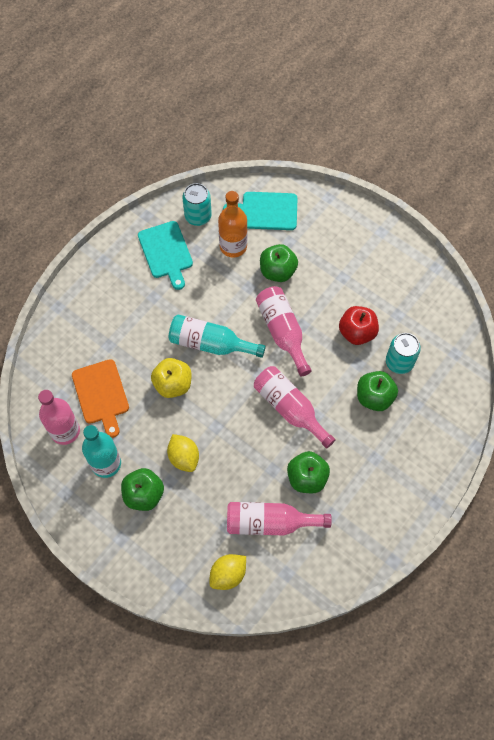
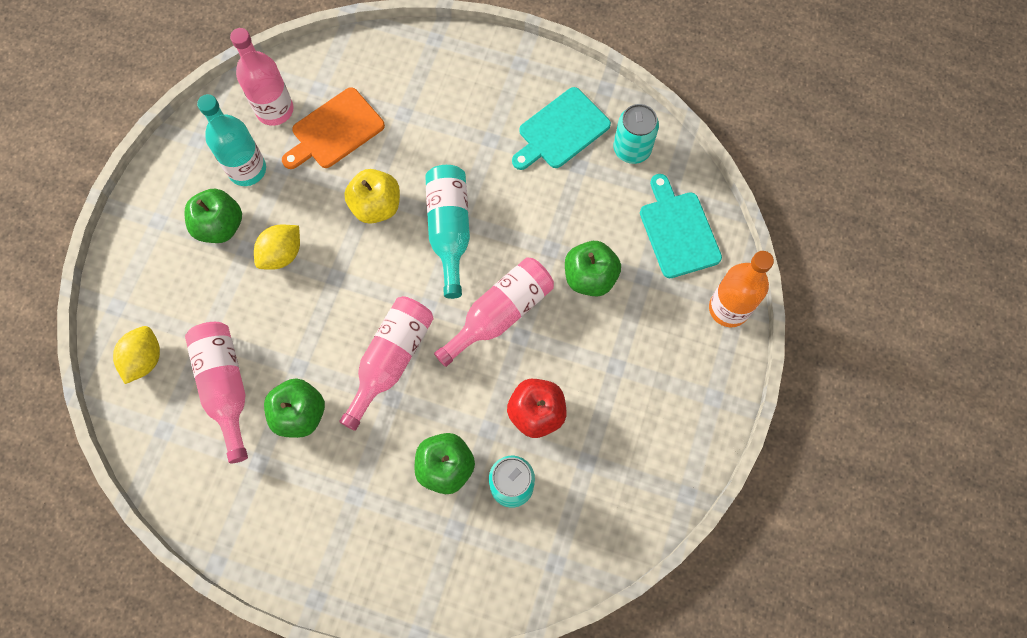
camera: 70 degrees right, 5 degrees up
(228, 574) = (144, 359): yellow lemon -> yellow lemon turned 75 degrees clockwise
(233, 246) = (604, 208): orange bottle -> orange bottle (728, 308)

